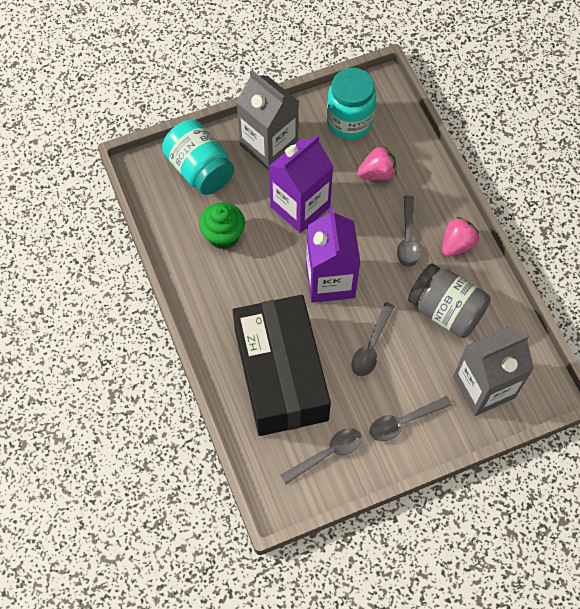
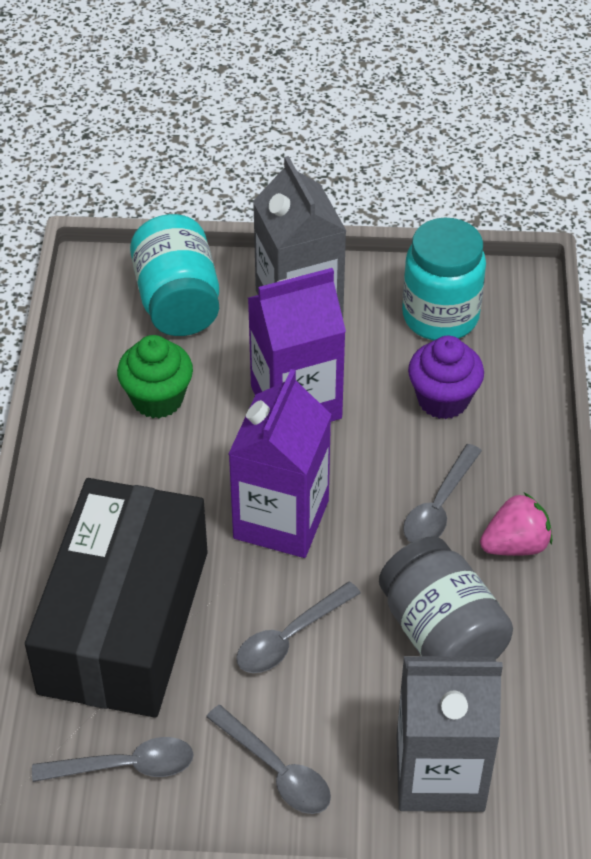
camera: 25 degrees right, 15 degrees down
(377, 173) = (443, 399): pink strawberry -> purple cupcake
(404, 422) = (276, 770): grey spoon -> grey spoon turned 135 degrees counterclockwise

